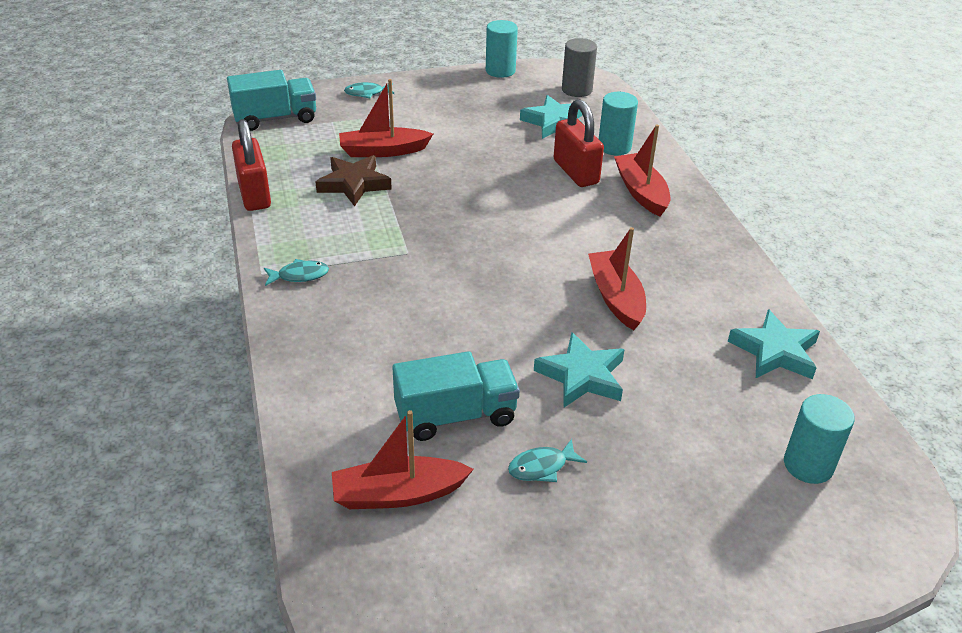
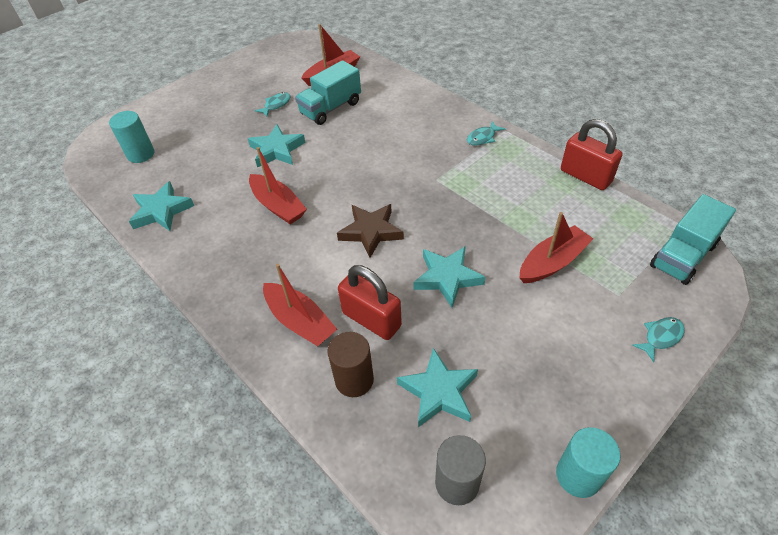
camera: 155 degrees right, 10 degrees up
(354, 184) = (533, 217): brown star -> brown star (371, 232)
(485, 173) = (447, 278): none -> turquoise star
(614, 147) = (354, 380): turquoise cylinder -> brown cylinder

